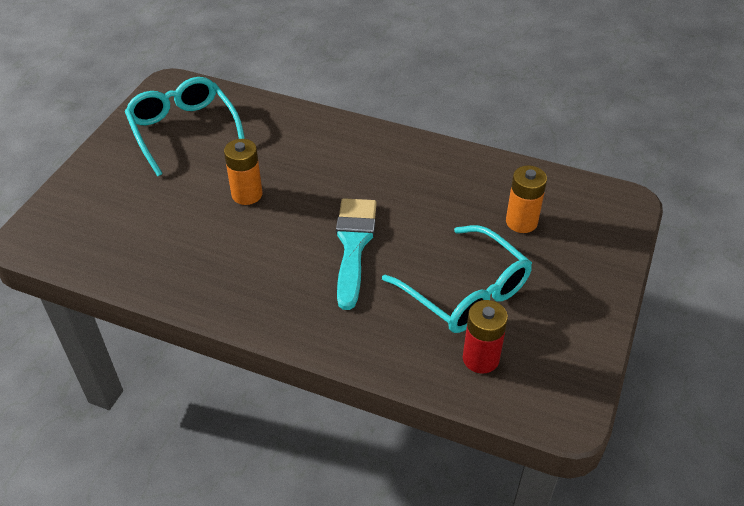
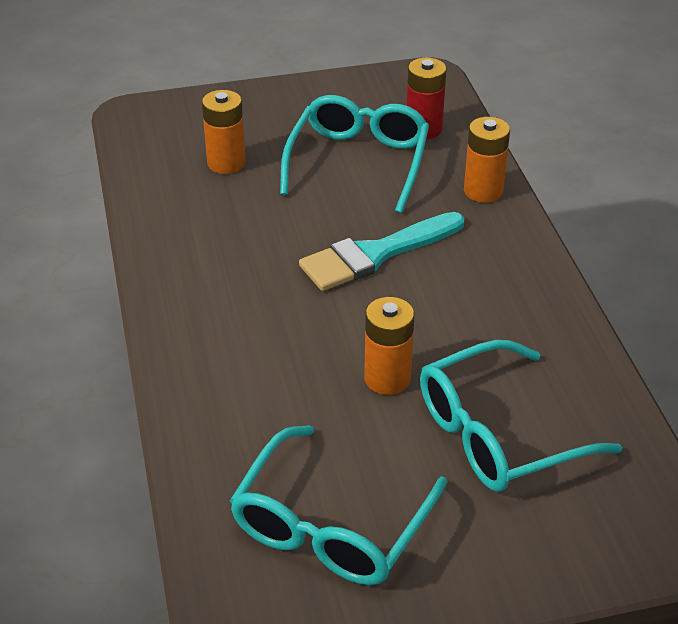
camera: 125 degrees left, 5 degrees down
(162, 214) = (497, 434): none -> turquoise glasses
(368, 344) = (483, 191): none -> orange battery

